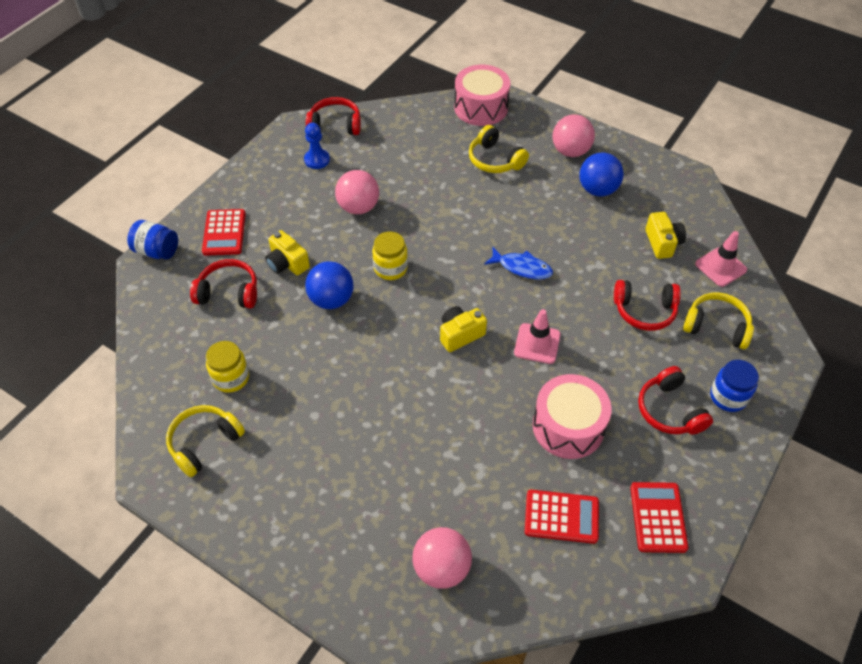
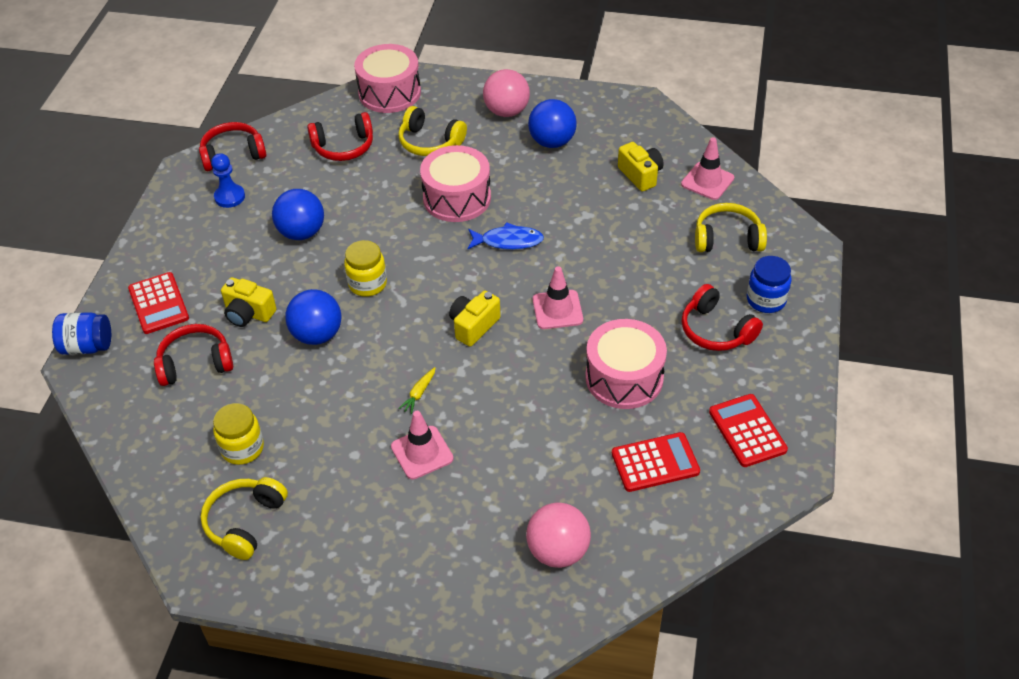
camera: 20 degrees left, 5 degrees down
(358, 207) = (302, 232): pink ball -> blue ball
(368, 433) = (422, 452): none -> pink traffic cone
(389, 380) = (419, 393): none -> yellow carrot
(496, 216) = (457, 198): none -> pink drum
(644, 311) = (651, 245): red headphones -> red headphones (344, 147)

